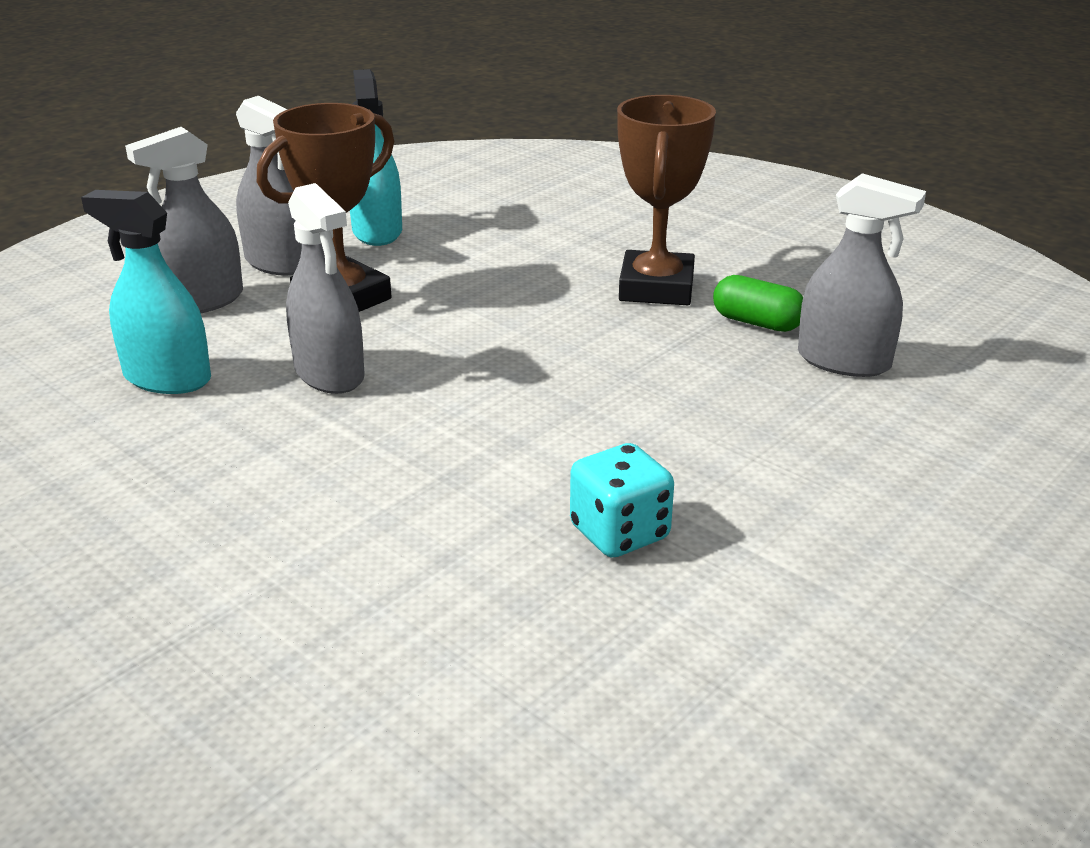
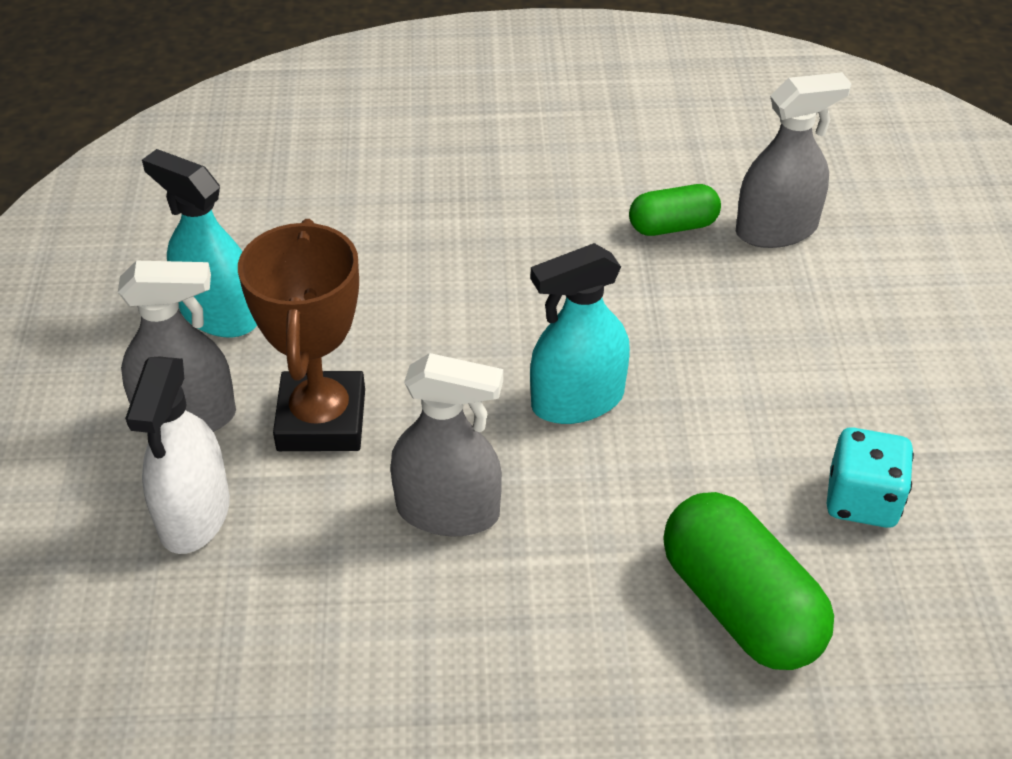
camera: 45 degrees left, 15 degrees up
(167, 378) = (318, 623): turquoise spray bottle -> turquoise spray bottle (577, 400)
(202, 301) = (194, 514): grey spray bottle -> white spray bottle
(415, 527) = (740, 606): none -> green capsule
(656, 288) = (554, 234): brown trophy -> none

